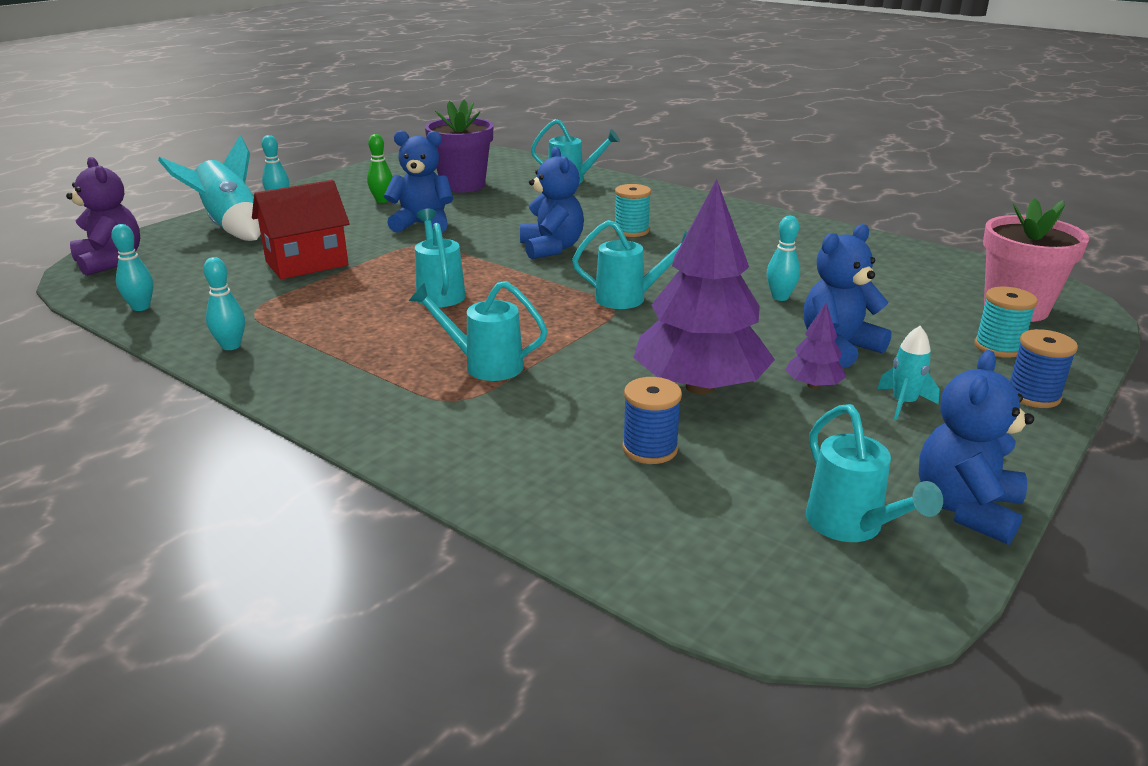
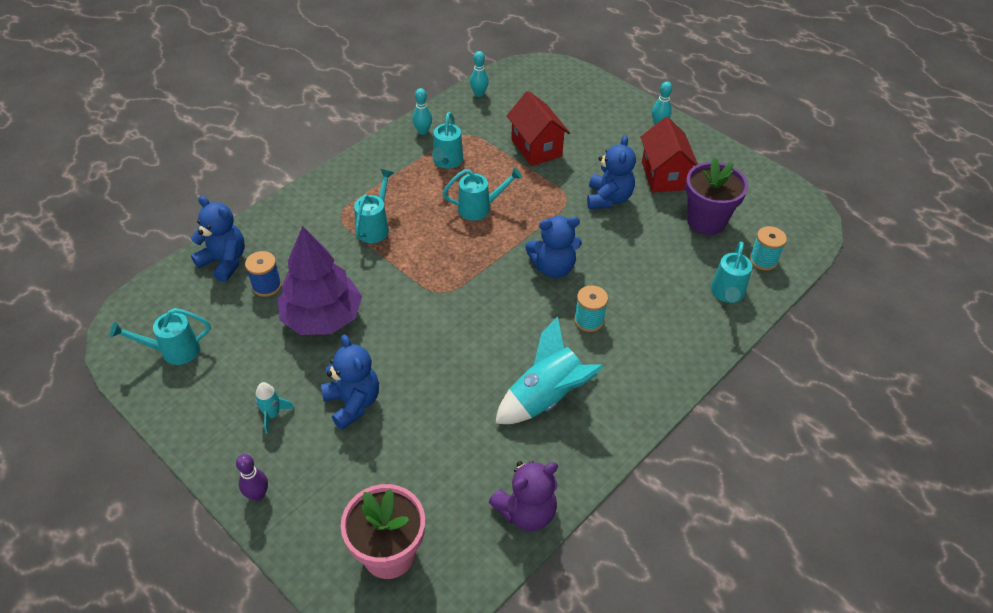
camera: 95 degrees right, 20 degrees up
(110, 262) = (547, 71): purple teddy bear -> purple teddy bear (526, 512)
(230, 226) = (607, 108): turquoise rocket -> turquoise rocket (546, 397)
(382, 200) = (664, 176): green bowling pin -> red house
(628, 298) = (454, 301): turquoise watering can -> turquoise watering can (447, 162)
(780, 297) = (440, 391): turquoise bowling pin -> none
(813, 385) = (308, 374): purple tree -> none
(966, 509) = (166, 404): blue teddy bear -> blue teddy bear (224, 262)
(998, 347) = (328, 506): turquoise spool -> turquoise spool (763, 260)
(1033, 395) = (258, 494): blue spool -> purple bowling pin

